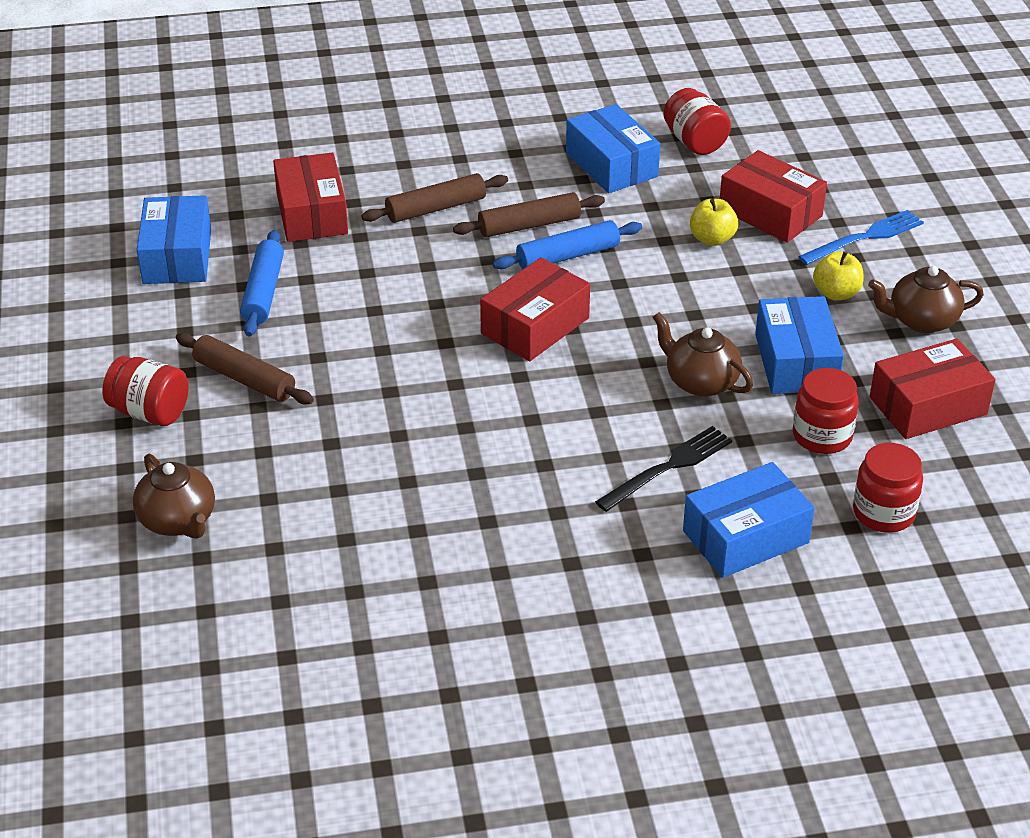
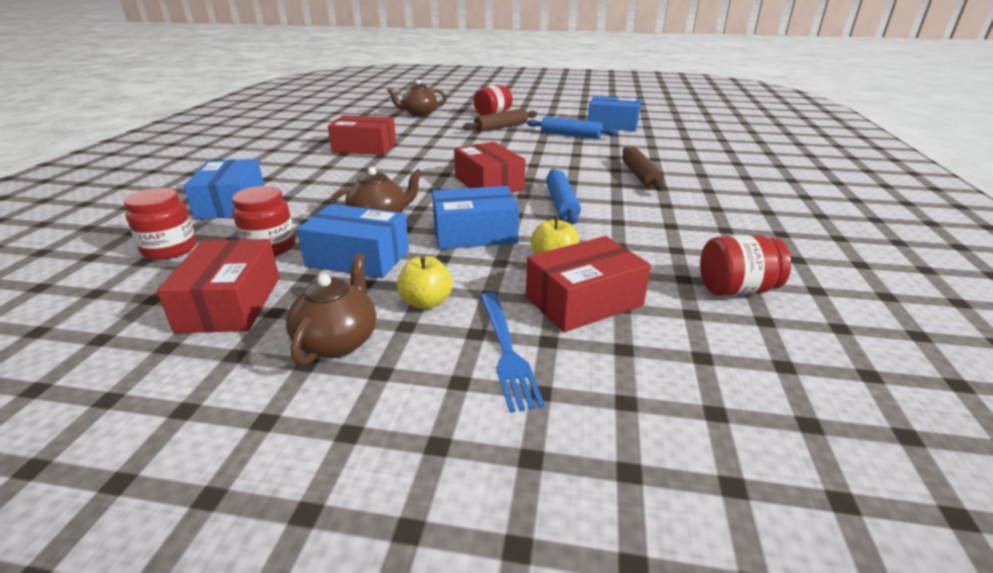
camera: 110 degrees right, 10 degrees down
(312, 213) = (644, 149): red box -> red box (364, 147)
(529, 225) = (607, 198): brown rolling pin -> none
(611, 165) = (692, 240): blue box -> blue box (474, 234)
(668, 467) = (317, 195): black fork -> none

